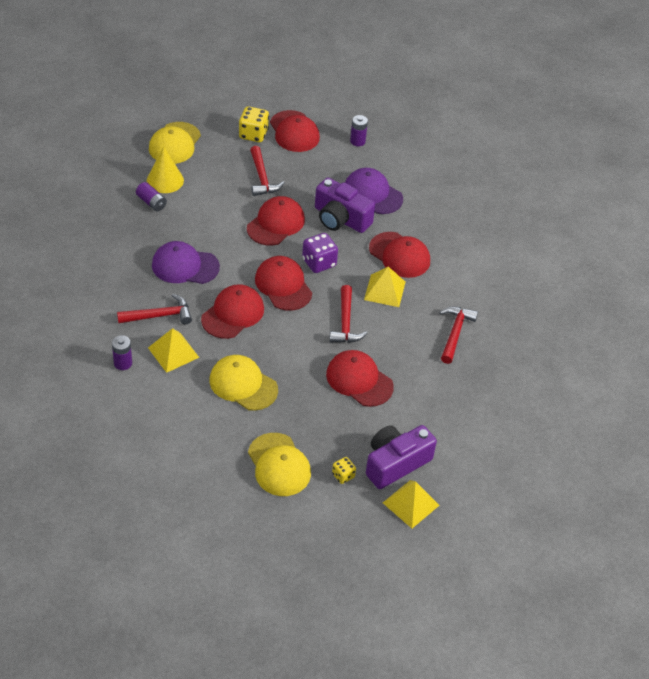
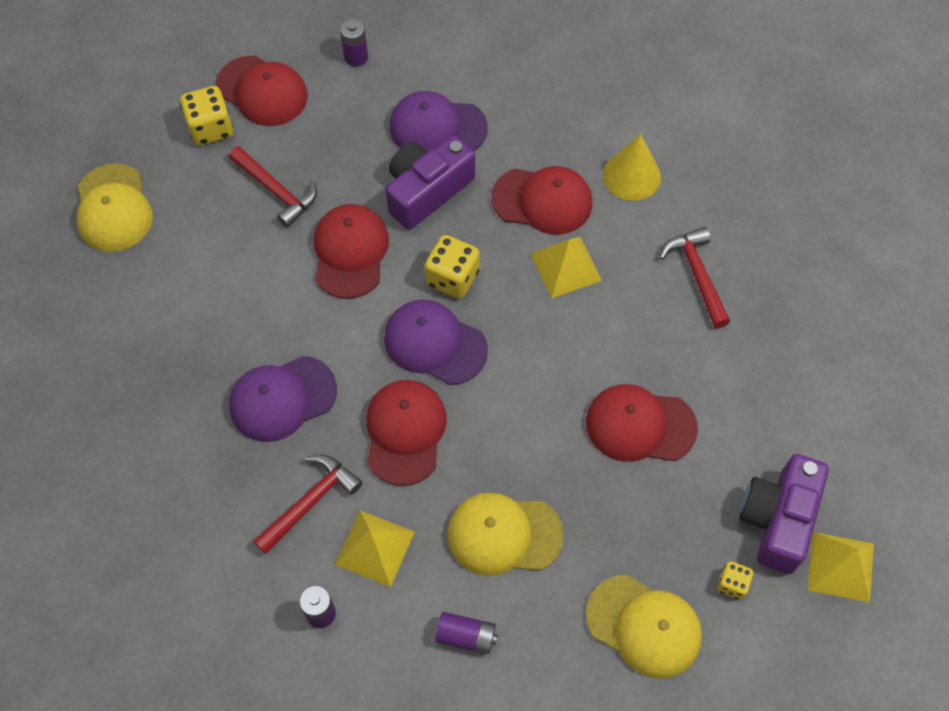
camera: 30 degrees left, 15 degrees up
(151, 202) = (156, 325): purple battery -> purple battery (466, 636)
(165, 180) = (147, 277): yellow cone -> yellow cone (631, 176)
(283, 285) = (435, 343): red cap -> purple cap
(319, 263) = (452, 278): purple dice -> yellow dice
(340, 218) = (427, 191): purple camera -> purple camera turned 135 degrees clockwise
(345, 322) = (556, 348): red hammer -> none

